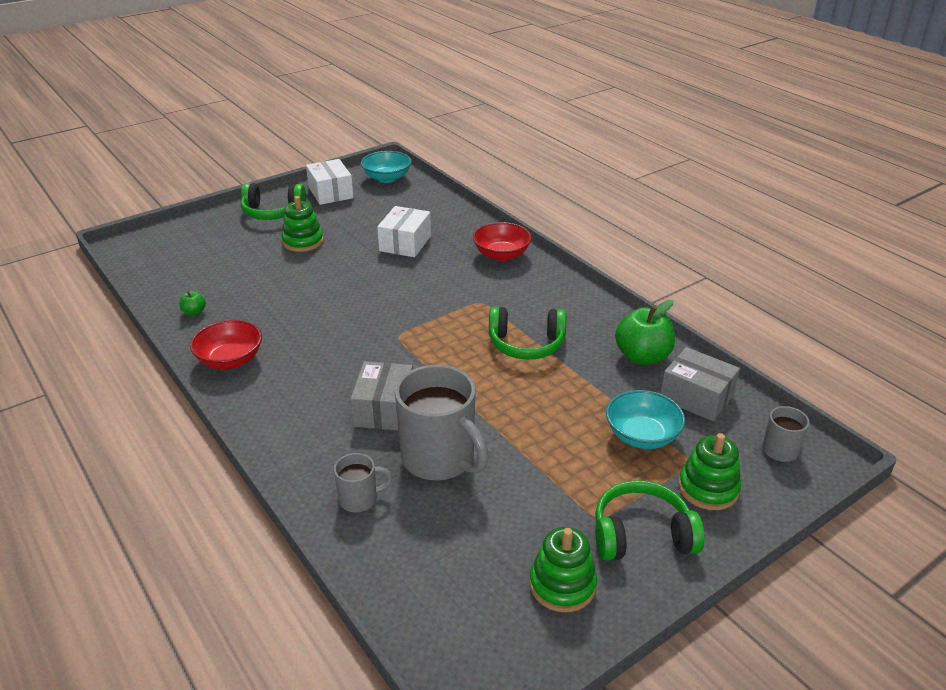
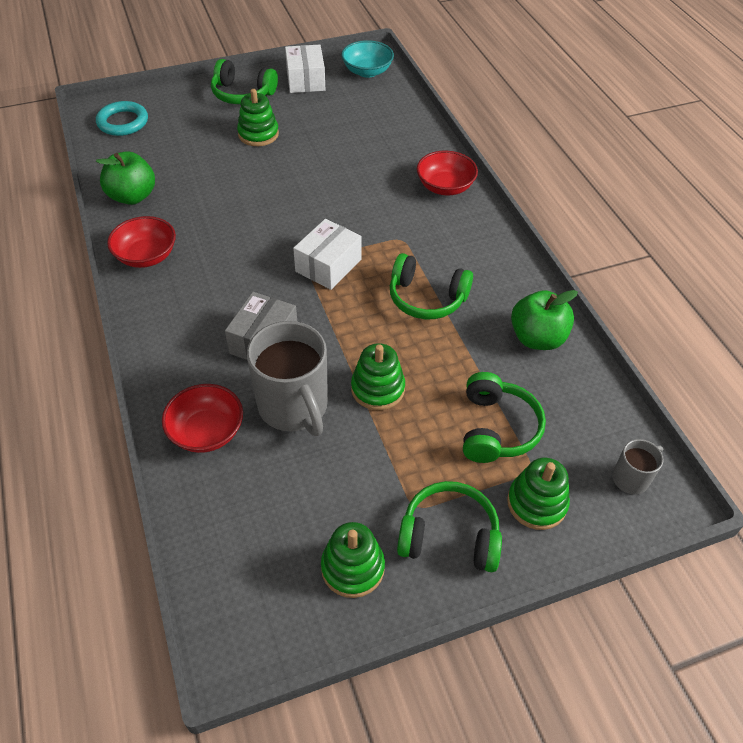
camera: 15 degrees right, 15 degrees up
(158, 252) = (123, 122): none -> turquoise ring
(194, 312) = (132, 196): green apple -> green apple, size x2.15
(359, 499) = (206, 431): grey mug -> red bowl
(405, 243) = (355, 155): white box -> white box (328, 265)
(515, 426) = (377, 389): none -> green stacking toy
(642, 436) = (497, 428): turquoise bowl -> green headphones
(696, 397) = (572, 397): grey box -> none

